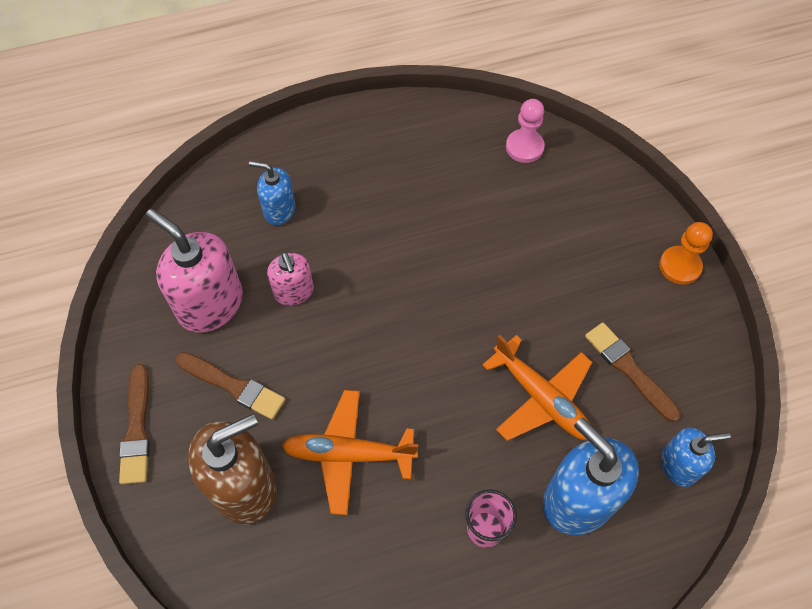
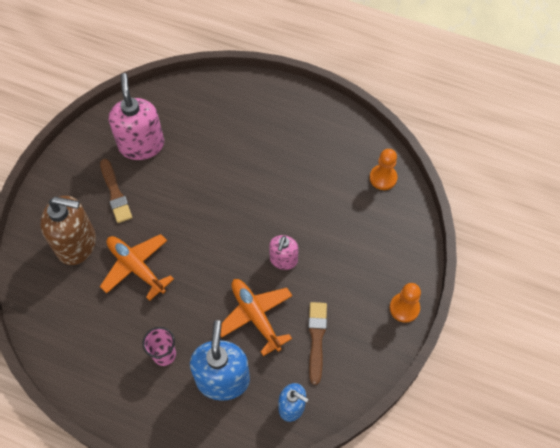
camera: 40 degrees right, 0 degrees up
(137, 428) = (57, 181): brown brush -> none
(279, 210) = (218, 120): blue soap dispenser -> none
(294, 292) = (186, 168): pink soap dispenser -> pink soap dispenser (283, 260)
(524, 147) = (383, 178): pink pawn -> orange pawn
(541, 398) = (255, 316): orange plane -> orange plane turned 150 degrees clockwise

